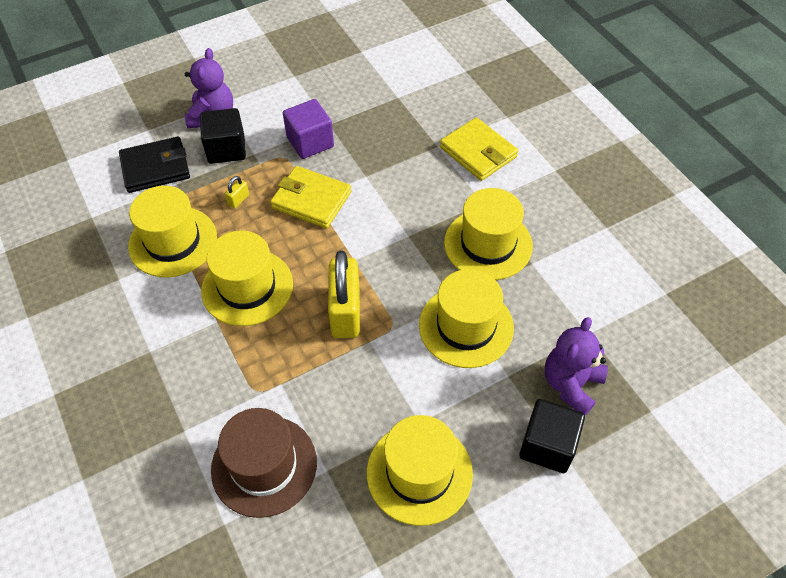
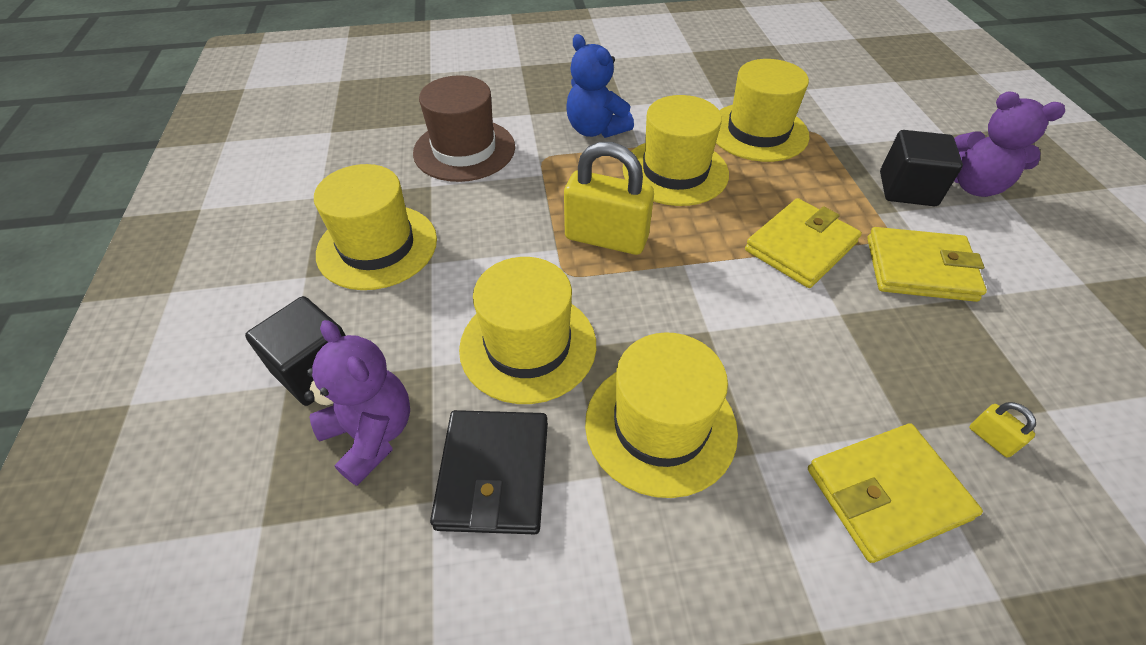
camera: 110 degrees right, 5 degrees down
(155, 168) = (876, 133): black wallet -> black wallet (493, 474)
(199, 362) = (595, 130): none -> blue teddy bear
(238, 200) = (812, 185): yellow padlock -> yellow padlock (991, 439)
(310, 142) = (920, 269): purple cube -> yellow wallet

